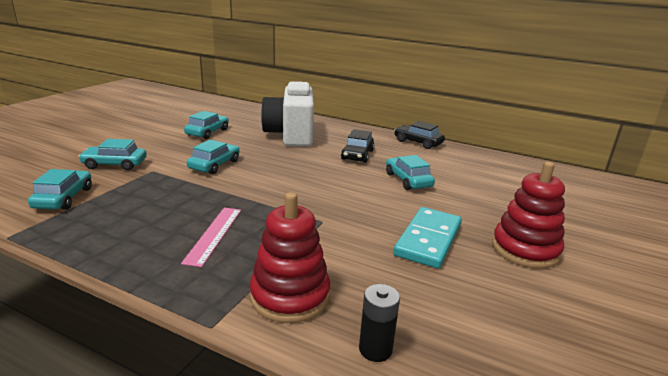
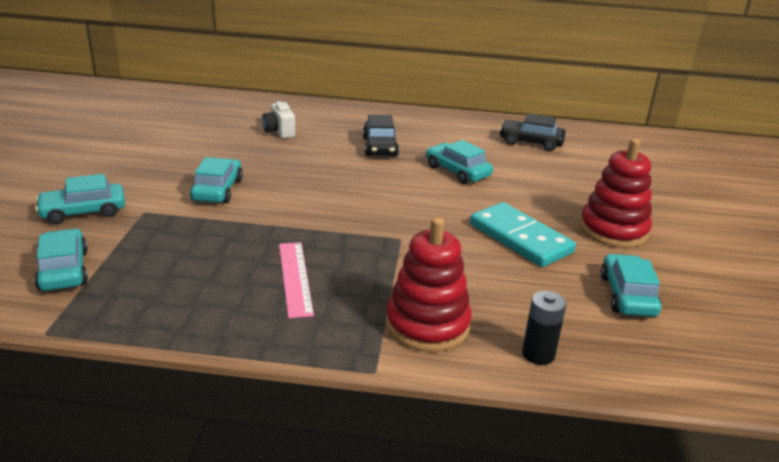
camera: 20 degrees left, 5 degrees up
(207, 132) = (165, 143): turquoise car -> turquoise car (627, 295)
(291, 135) = (279, 132): white camera -> white camera, size x0.41
(418, 142) = (437, 118): black car -> black car (530, 142)
(428, 240) = (520, 238): turquoise domino -> turquoise domino turned 45 degrees counterclockwise

